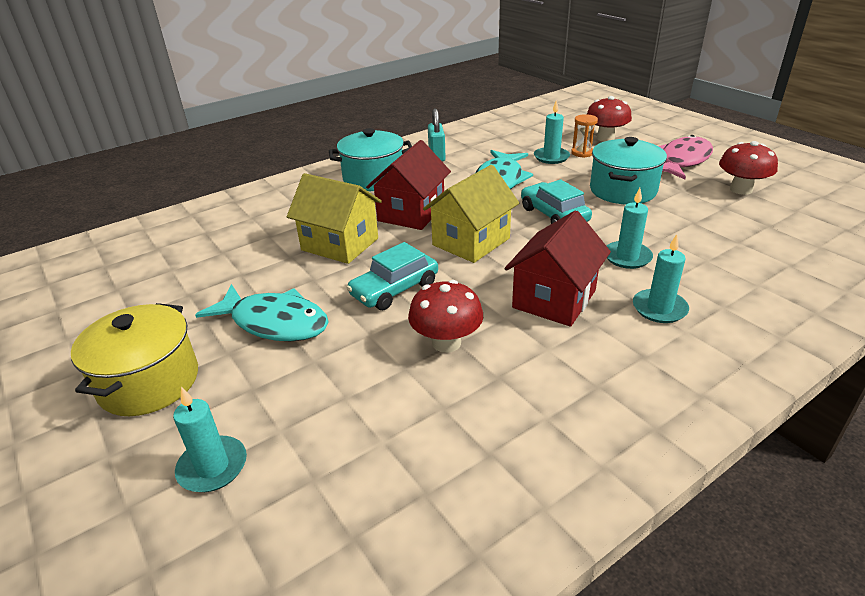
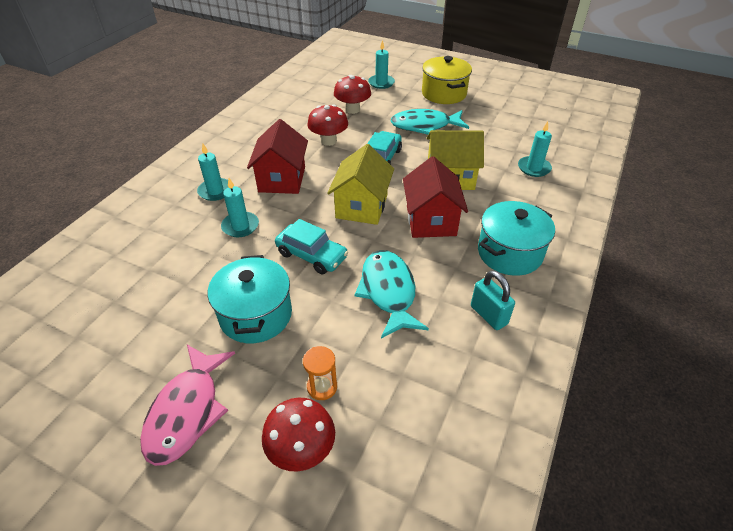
camera: 150 degrees right, 10 degrees up
(551, 157) = (356, 360): turquoise candle -> turquoise candle (534, 168)
(741, 189) = (124, 360): red mushroom -> red mushroom (352, 109)

